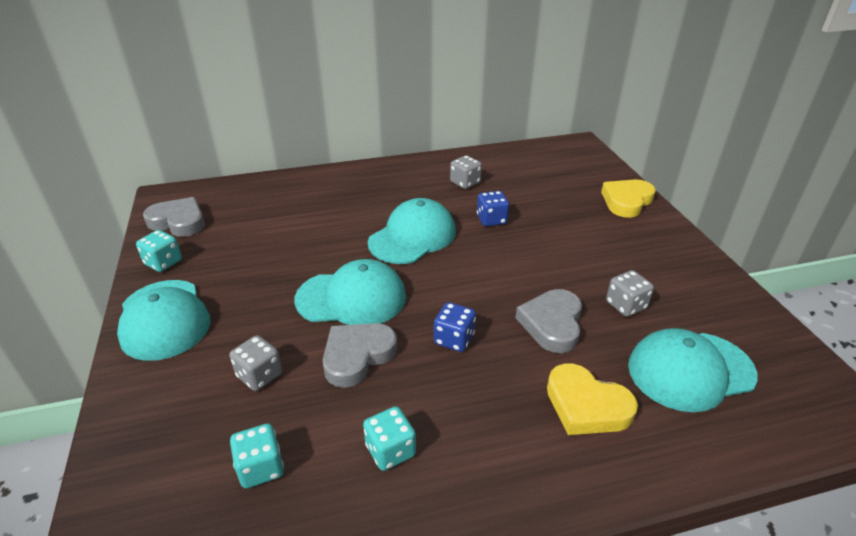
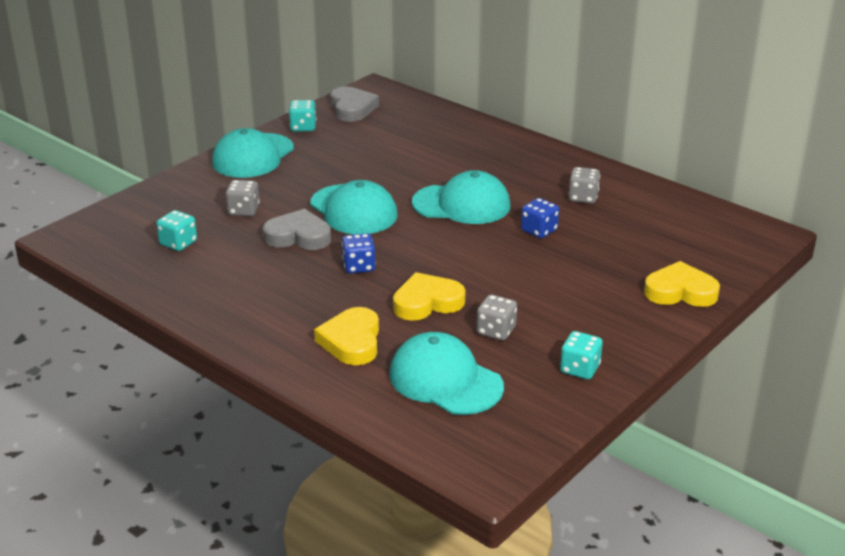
camera: 55 degrees right, 5 degrees down
(390, 450) = (233, 279): turquoise dice -> turquoise dice (580, 369)
(552, 324) = (427, 302): grey heart -> yellow heart

